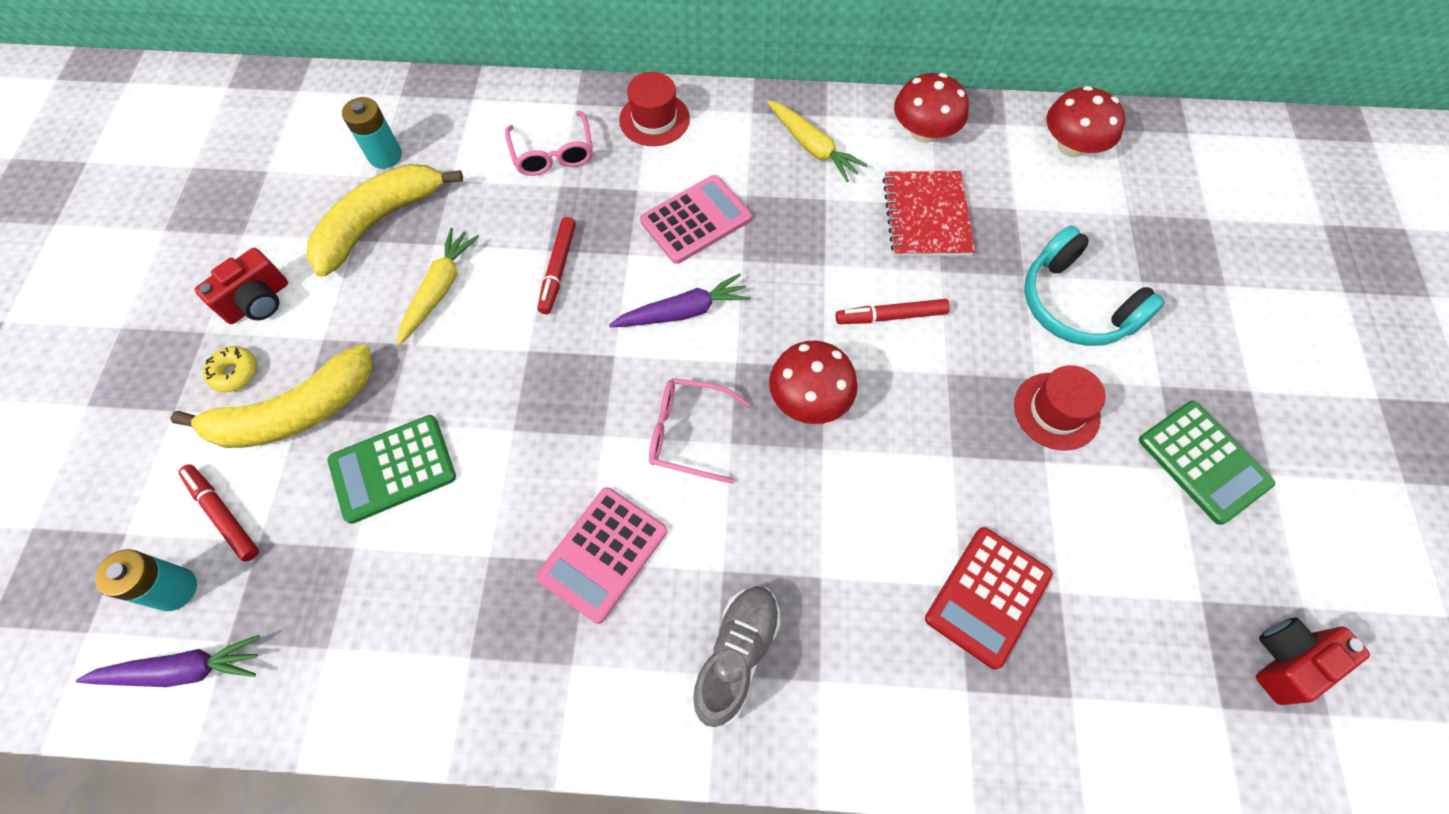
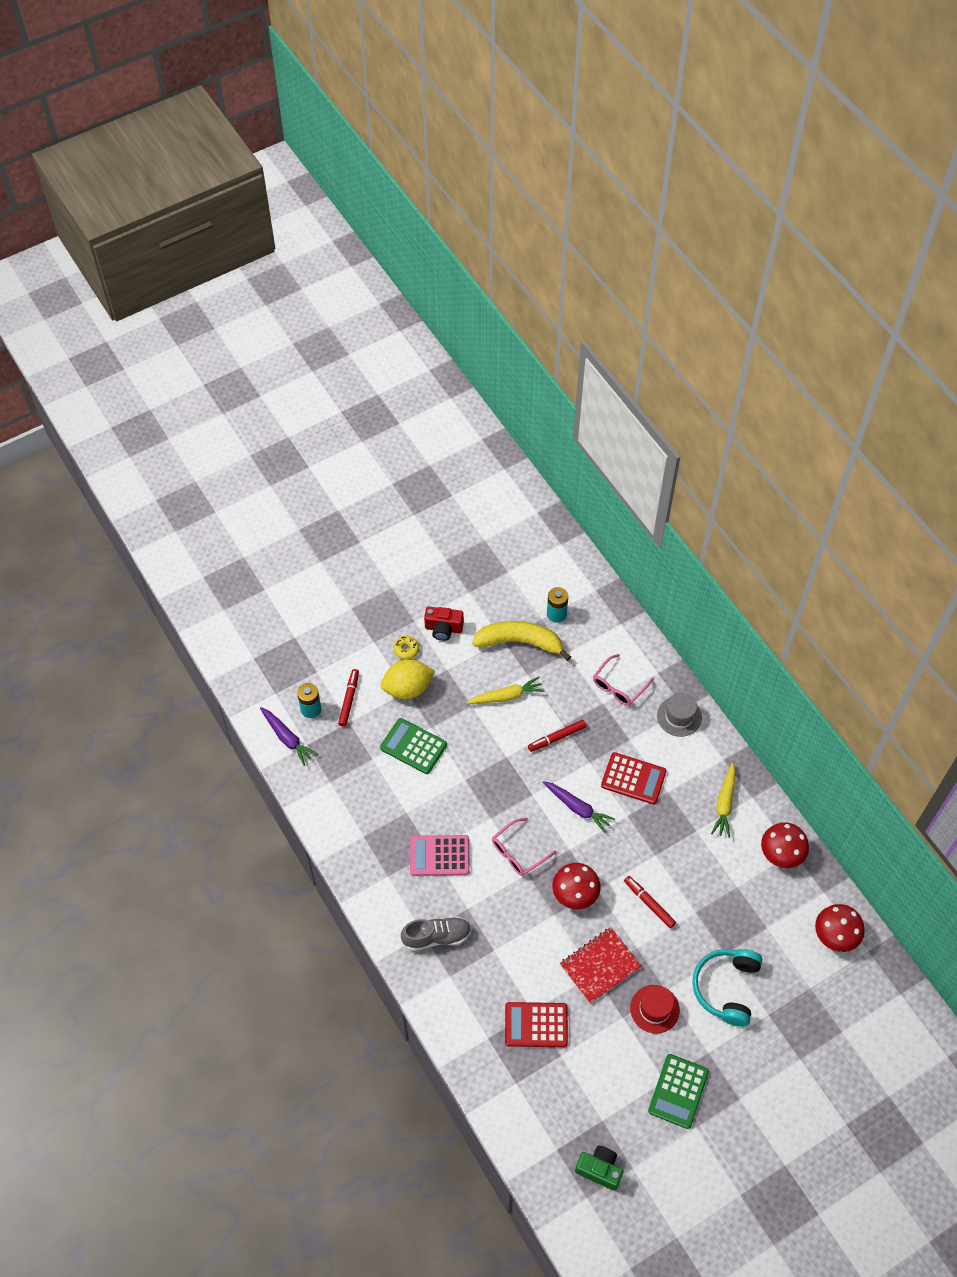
camera: 55 degrees right, 5 degrees down
(295, 412) = (408, 688): yellow banana -> yellow lemon
(654, 119) = (679, 716): red hat -> grey hat
(688, 433) = (518, 852): pink glasses -> pink glasses turned 105 degrees counterclockwise
(696, 220) = (633, 779): pink calculator -> red calculator
(926, 216) = (725, 886): red notebook -> red notebook (600, 966)
(1287, 661) = (599, 1169): red camera -> green camera

